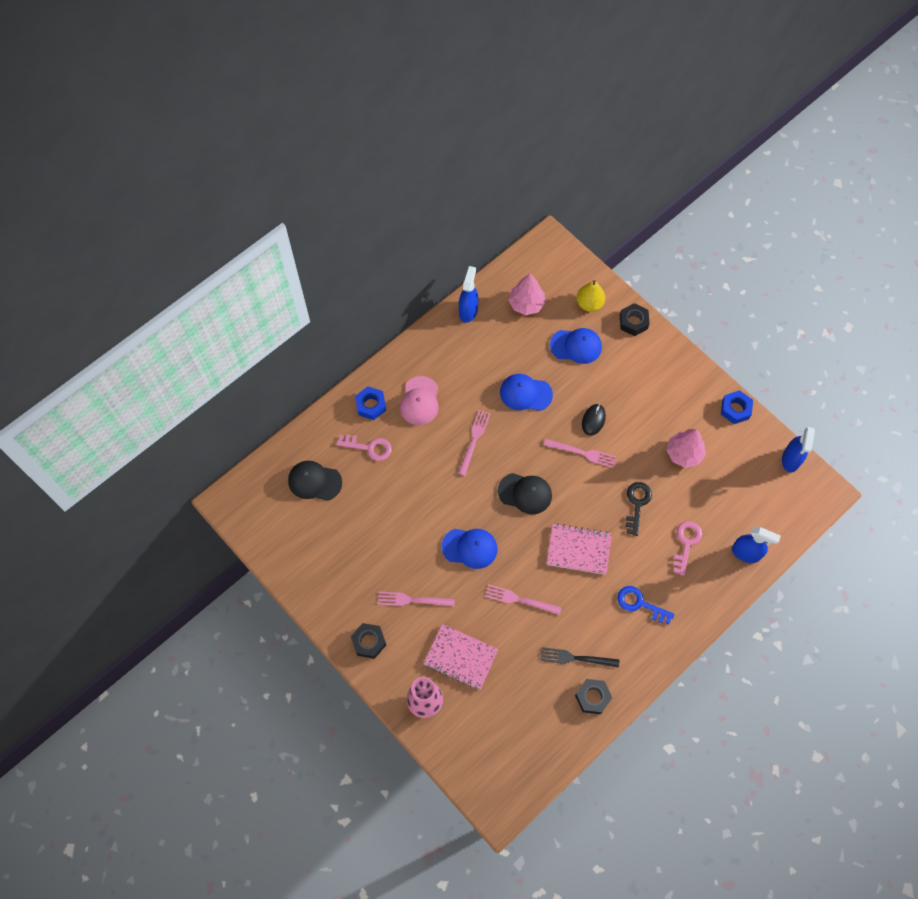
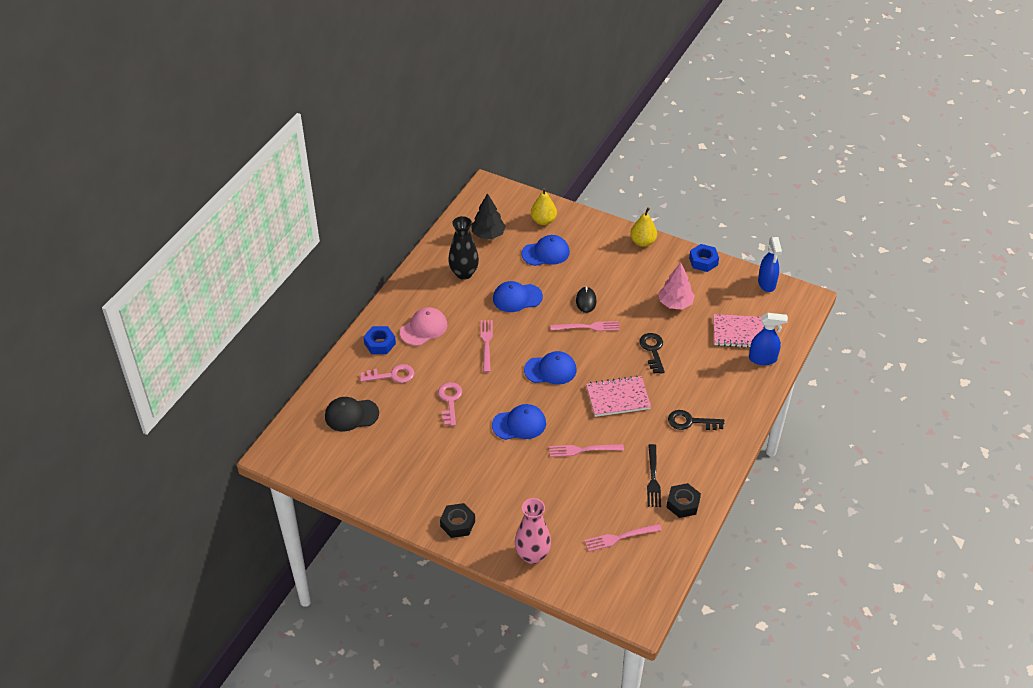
camera: 20 degrees left, 20 degrees down
(412, 600) = (484, 479): pink fork -> pink fork (619, 538)
(419, 401) = (423, 328): pink cap -> pink cap turned 120 degrees counterclockwise
(460, 657) = (549, 510): pink notebook -> pink notebook (740, 333)
(468, 311) = (438, 252): blue spray bottle -> none
(484, 345) = (464, 273): none -> black vase
(525, 493) = (550, 370): black cap -> blue cap
(526, 304) = (488, 234): pink tree -> black tree
(575, 658) = (653, 479): black fork -> black fork turned 75 degrees counterclockwise
(633, 322) = (587, 224): black nut -> none
(640, 604) = (690, 422): blue key -> black key
(681, 364) = (643, 242): none -> yellow pear
(686, 543) = (709, 366): pink key -> pink key (450, 401)

